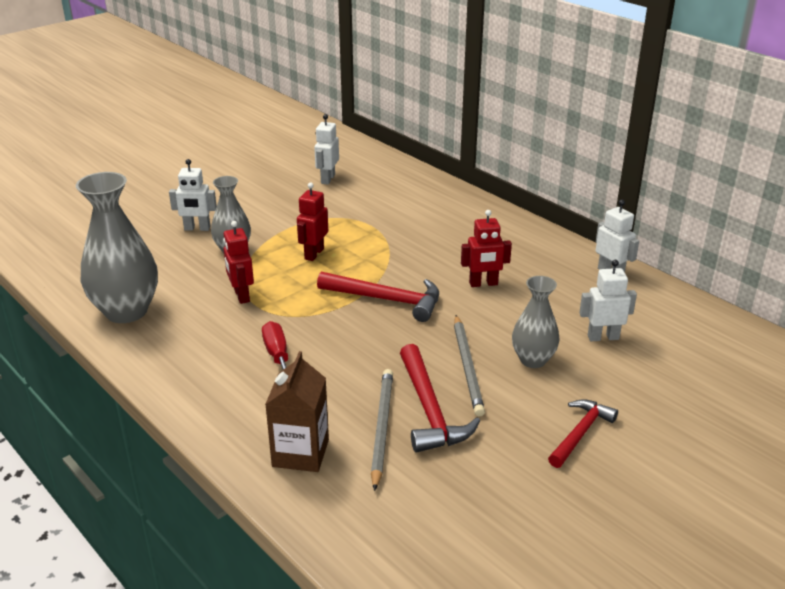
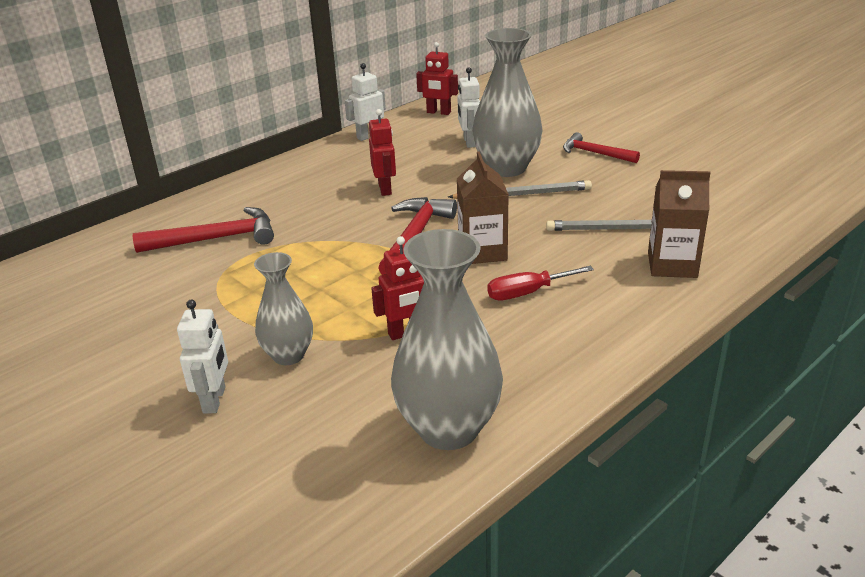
camera: 90 degrees left, 0 degrees up
(314, 254) = (310, 289): red robot -> red robot (438, 112)
(327, 179) = (99, 296): white robot -> none
(353, 335) = (482, 251): none -> brown carton
(430, 410) = (588, 209): red hammer -> red hammer (216, 239)
(533, 360) = (506, 168): grey vase -> grey vase, size x1.69

